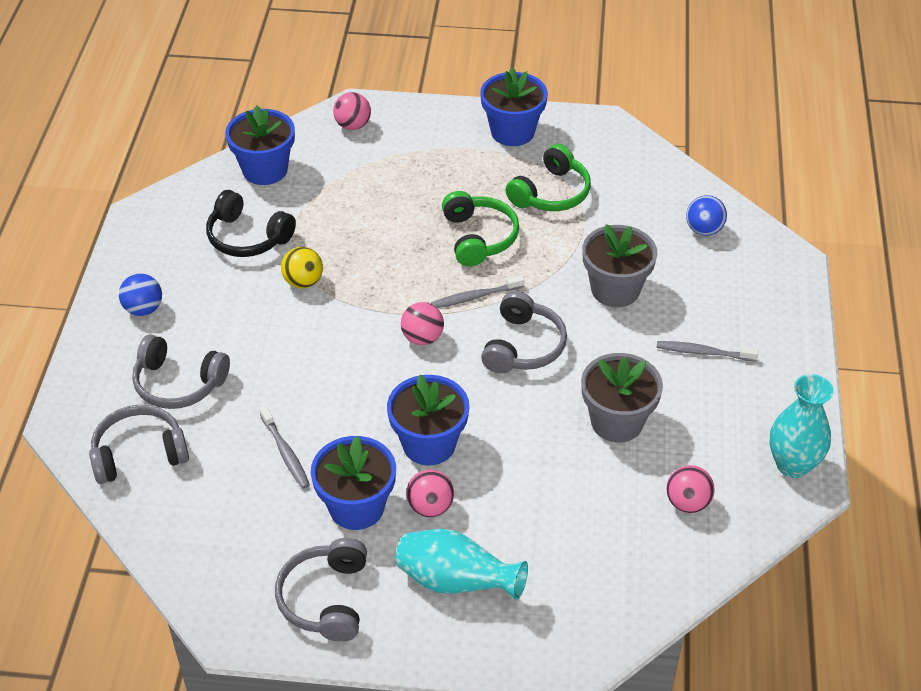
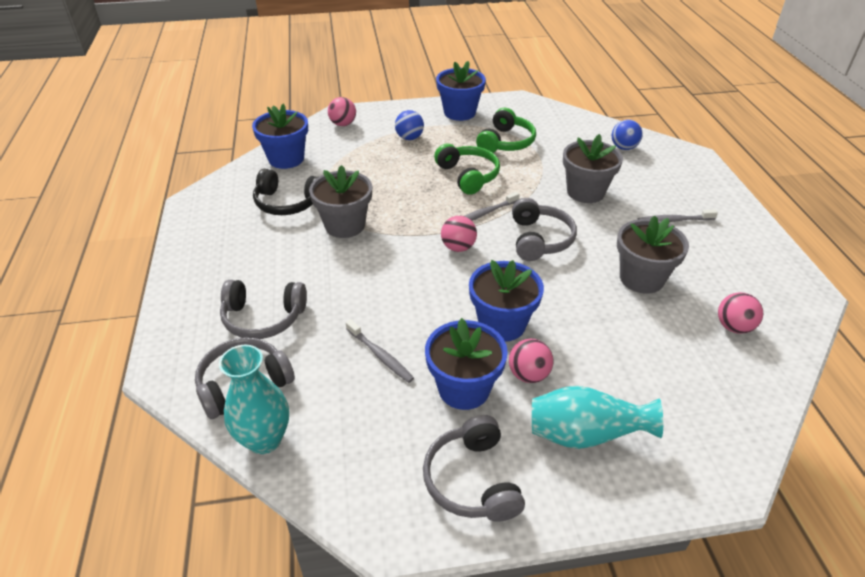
camera: 15 degrees left, 5 degrees down
(143, 309) = (214, 267): blue ball -> blue ball (409, 138)
(303, 282) = (345, 225): yellow ball -> grey flower pot
(792, 464) = (790, 283): turquoise vase -> turquoise vase (264, 439)

